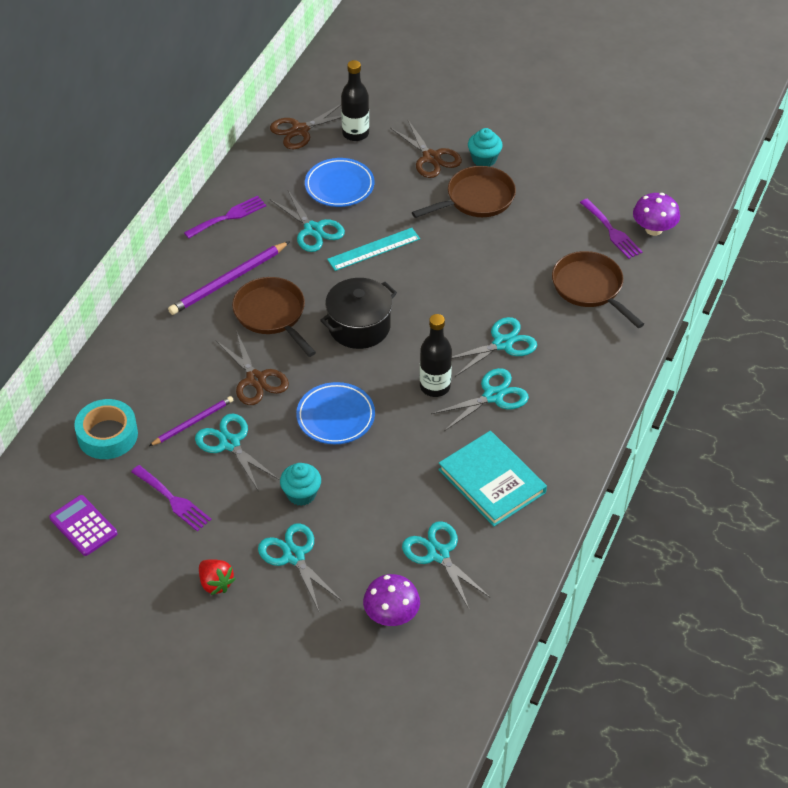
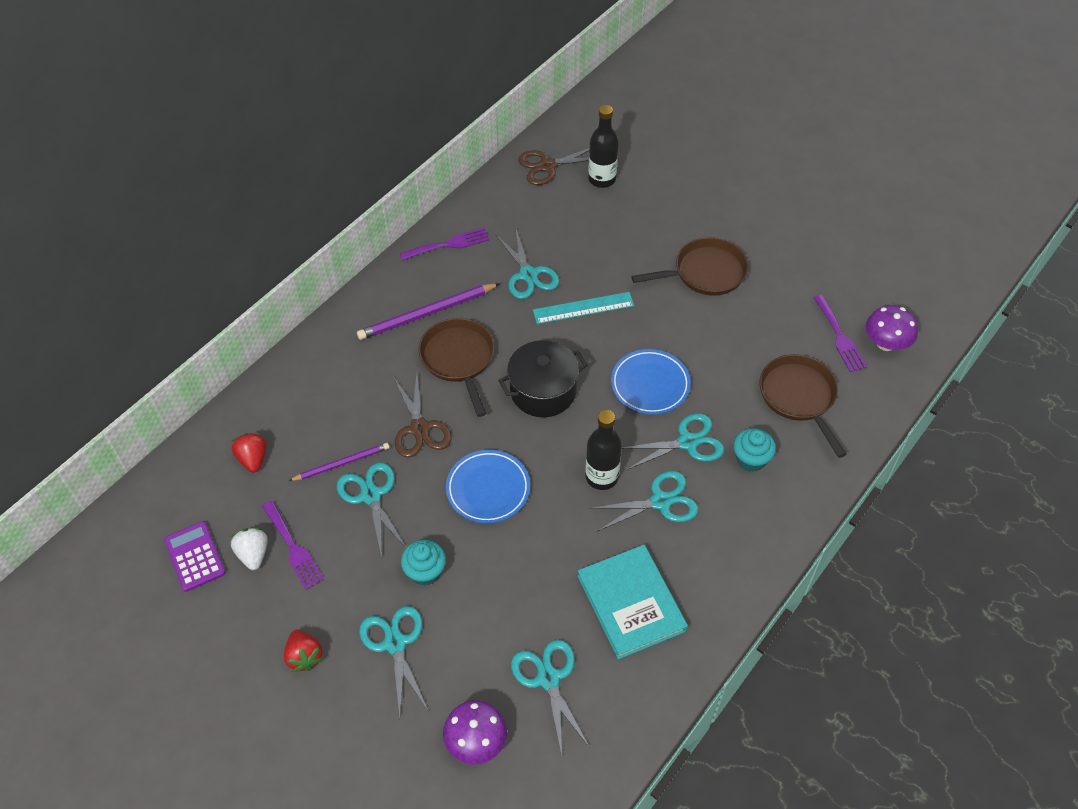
camera: 15 degrees right, 5 degrees up
(107, 435) = (253, 459): turquoise tape -> red strawberry
(137, 512) = (253, 554): none -> white strawberry
(339, 186) = (569, 232): blue plate -> blue plate (650, 385)
(431, 157) = (671, 219): brown scissors -> none
(484, 159) = (725, 231): turquoise cupcake -> turquoise cupcake (751, 459)

